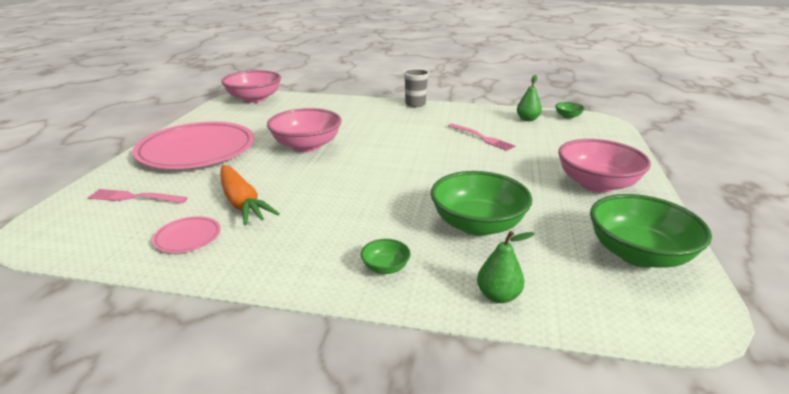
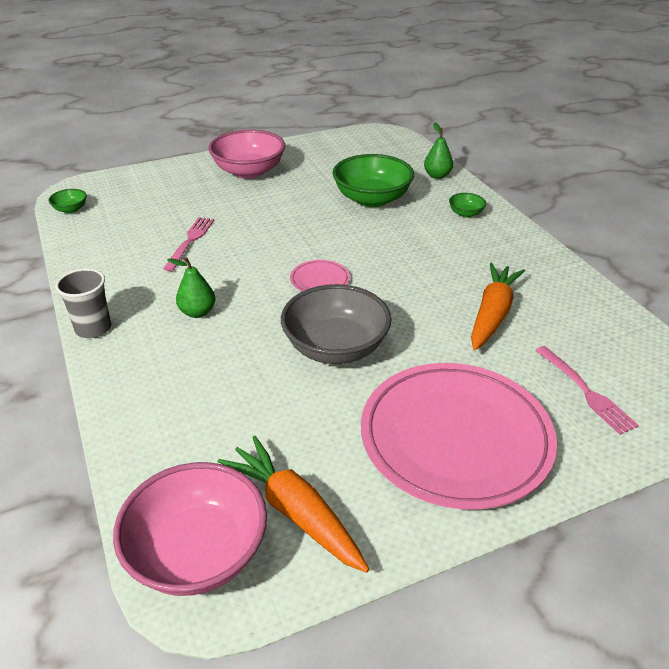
camera: 125 degrees left, 10 degrees up
(188, 237) = (566, 308): pink plate -> pink plate (320, 280)
(237, 113) = (295, 512): none -> orange carrot
(306, 146) = (335, 347): pink bowl -> grey bowl
(527, 119) = (100, 230): green pear -> green pear (197, 312)
(638, 254) = (339, 148): green bowl -> none

